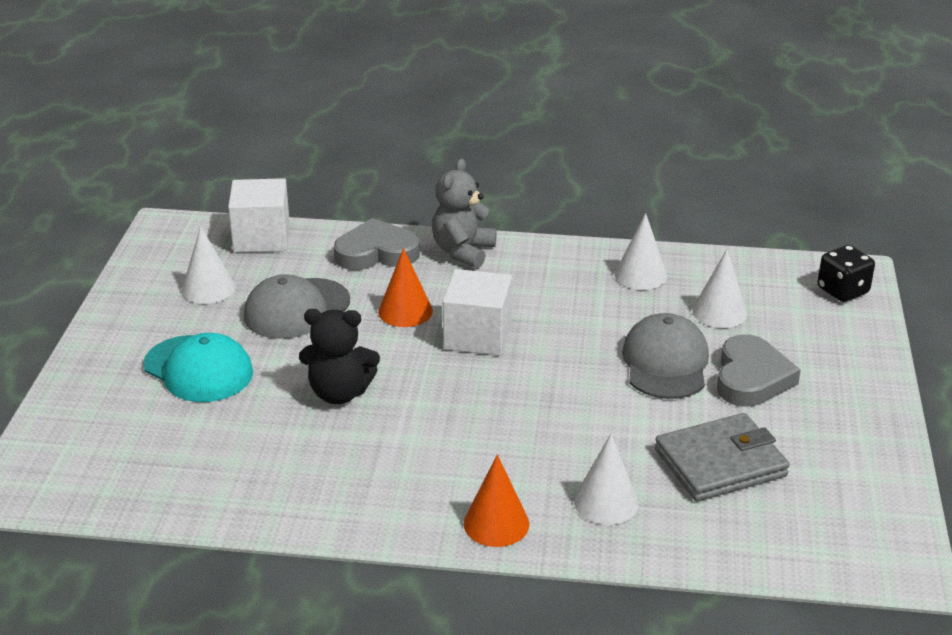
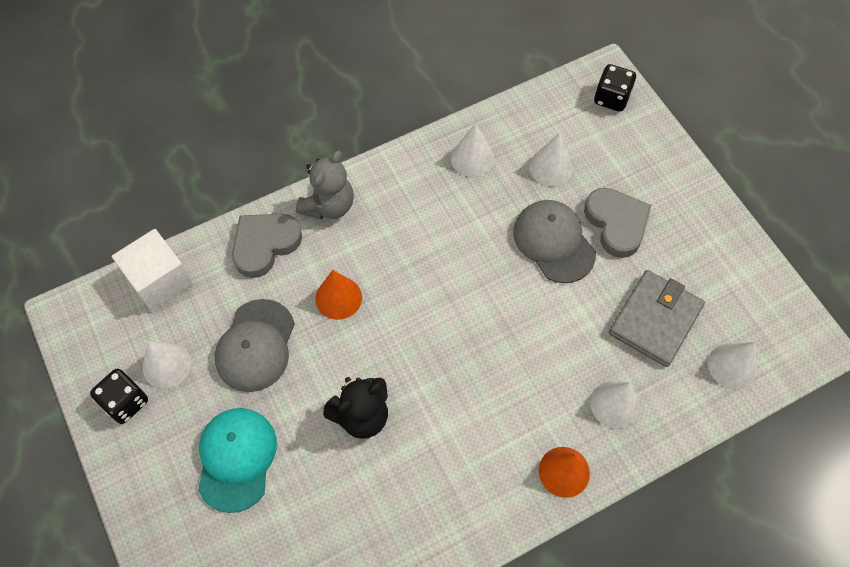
camera: 35 degrees left, 30 degrees up
(150, 295) = (125, 402): none -> black dice
(198, 369) = (236, 459): turquoise cap -> turquoise cap turned 90 degrees counterclockwise
(463, 251) = (329, 205): grey teddy bear -> grey teddy bear turned 135 degrees counterclockwise
(477, 336) = (410, 293): white cube -> none
(777, 536) = (732, 366): none -> white cone

